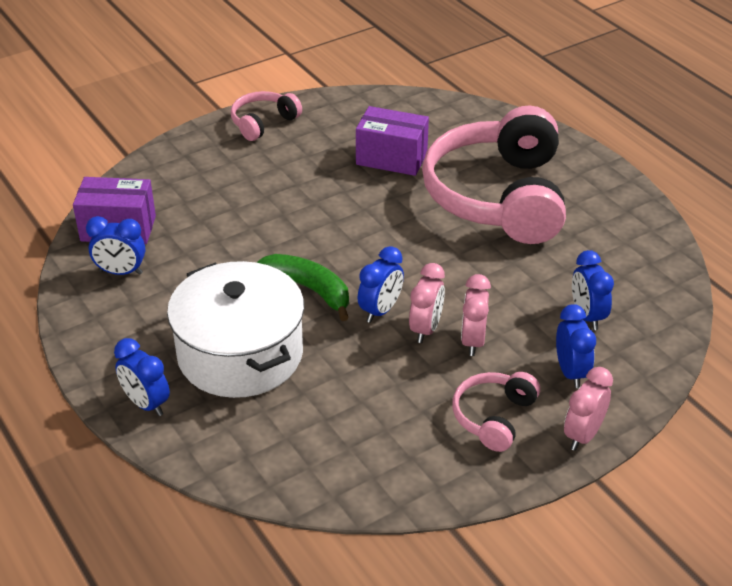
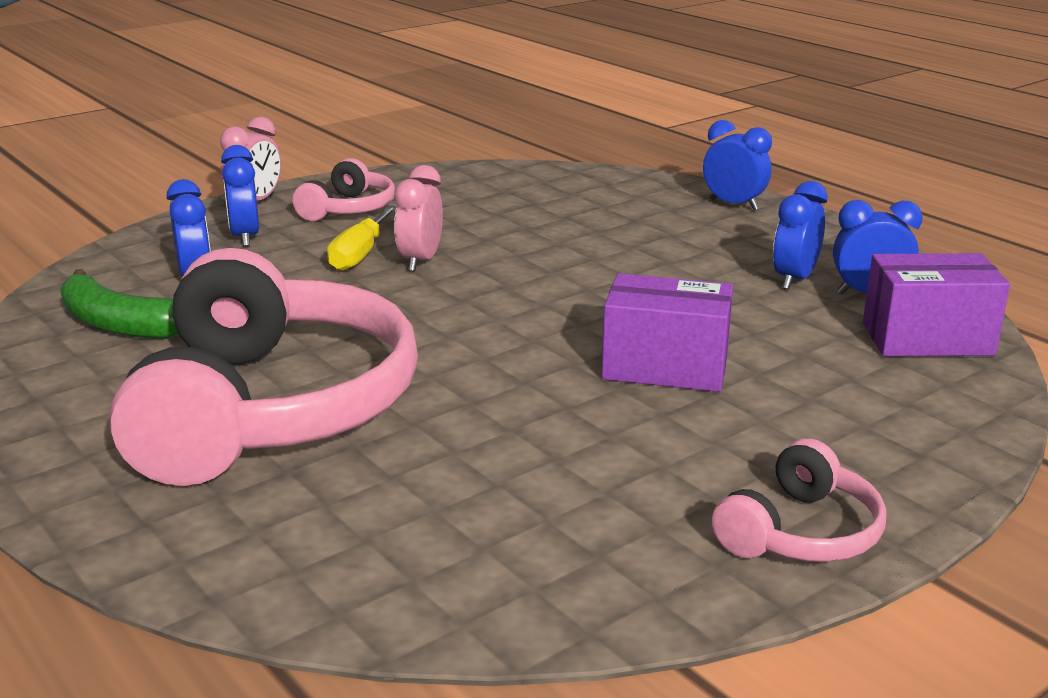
camera: 175 degrees right, 15 degrees down
(240, 354) = (650, 237): white pot -> none
(309, 289) = (587, 288): green banana -> green banana (119, 324)
(380, 310) = (482, 273): blue clock -> blue clock (794, 279)
(391, 158) = (480, 467): purple box -> purple box (665, 367)
(473, 341) = (360, 254): pink clock -> yellow screwdriver

